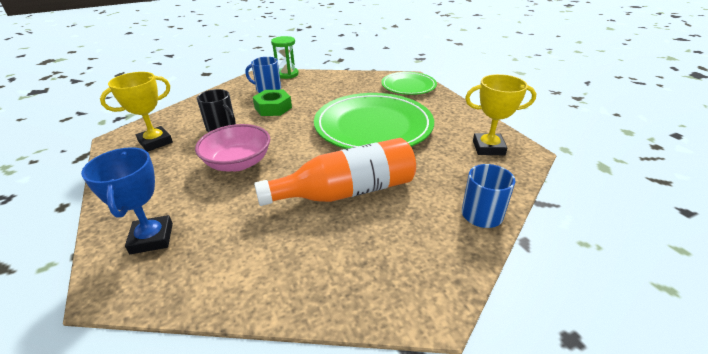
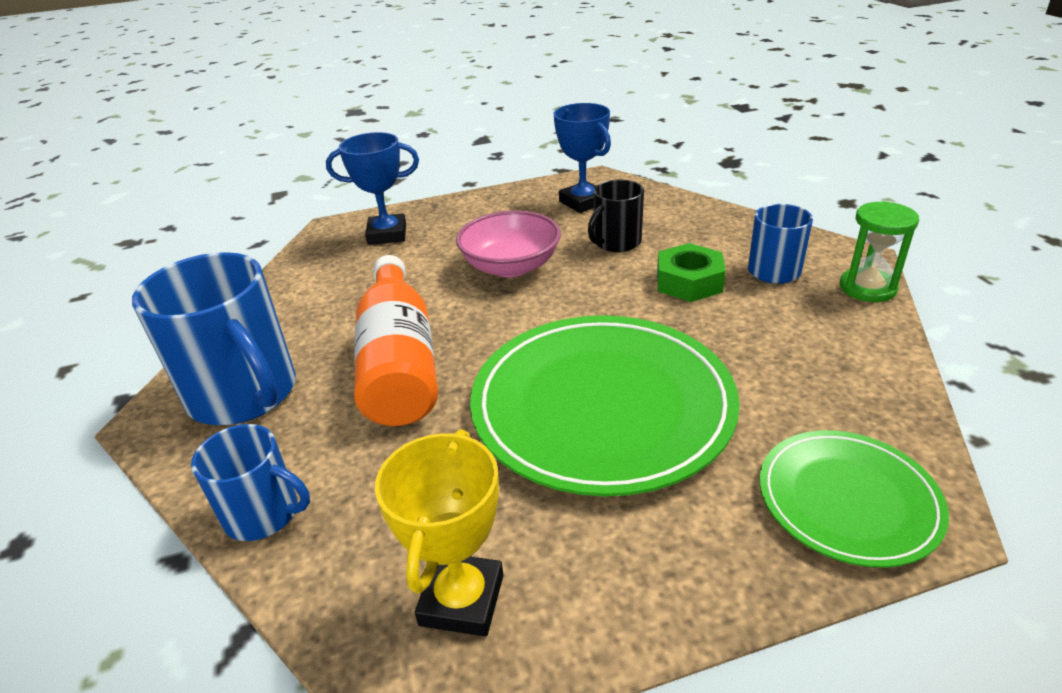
camera: 100 degrees right, 0 degrees up
(155, 142) = (583, 202): yellow trophy -> blue trophy
(390, 261) = (244, 394): none -> blue mug

